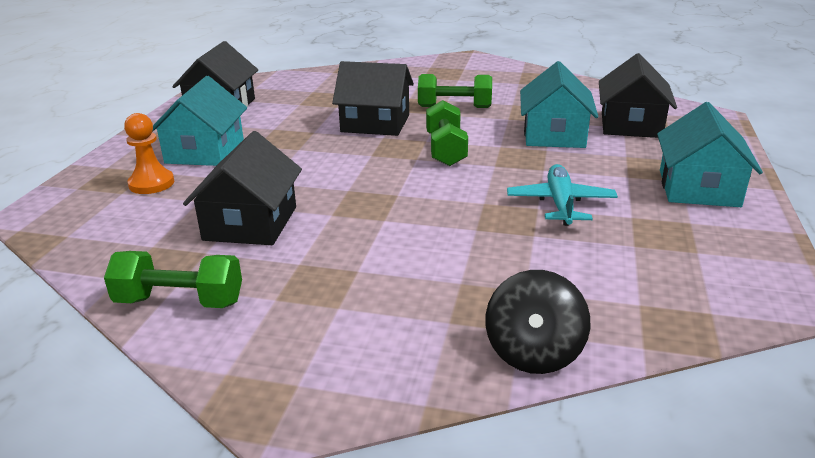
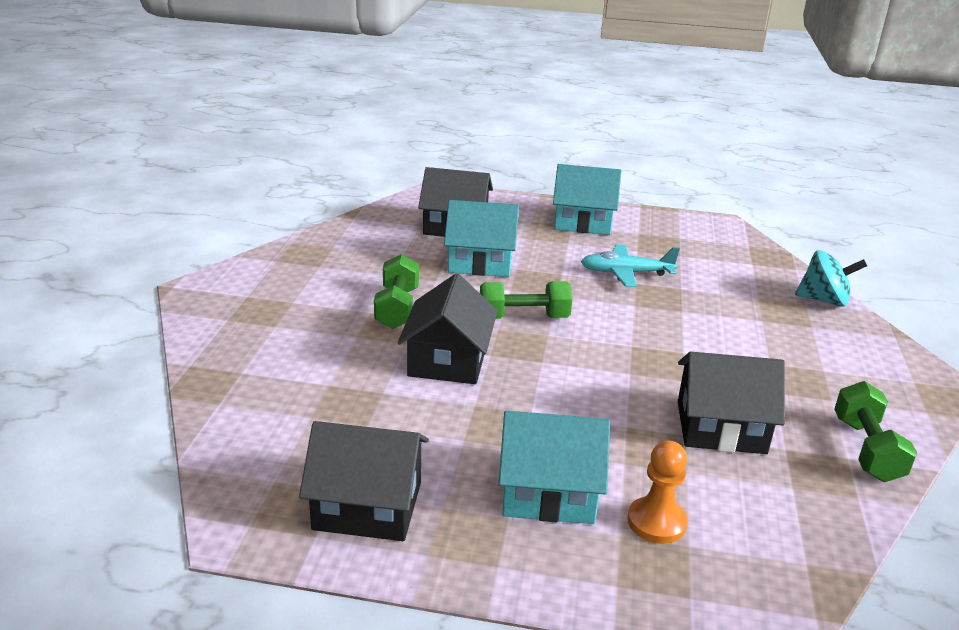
camera: 95 degrees left, 0 degrees up
(534, 353) = (824, 300): black spinning top -> turquoise spinning top

